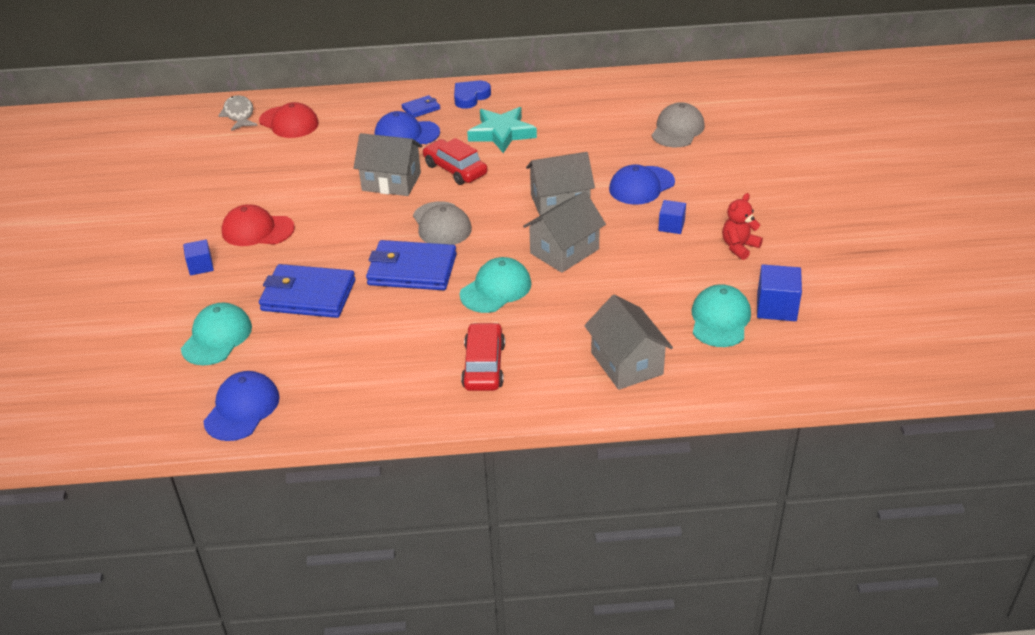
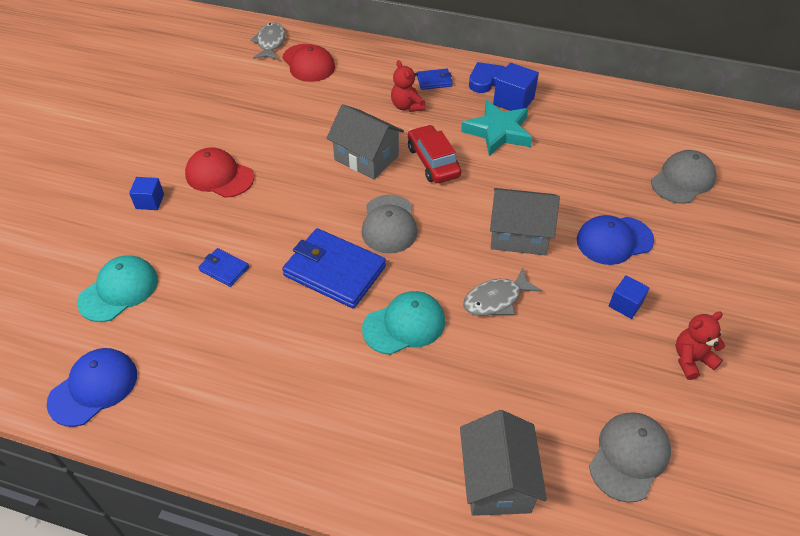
camera: 20 degrees right, 10 degrees up
(308, 295) = (224, 269): blue wallet -> blue wallet, size x0.48
(406, 134) = (407, 106): blue cap -> red teddy bear
(484, 365) = (345, 423): red car -> none
(564, 251) = (496, 299): grey house -> grey fish
(720, 319) = (629, 457): turquoise cap -> grey cap
(776, 307) = (703, 464): blue cube -> blue cube (513, 101)

